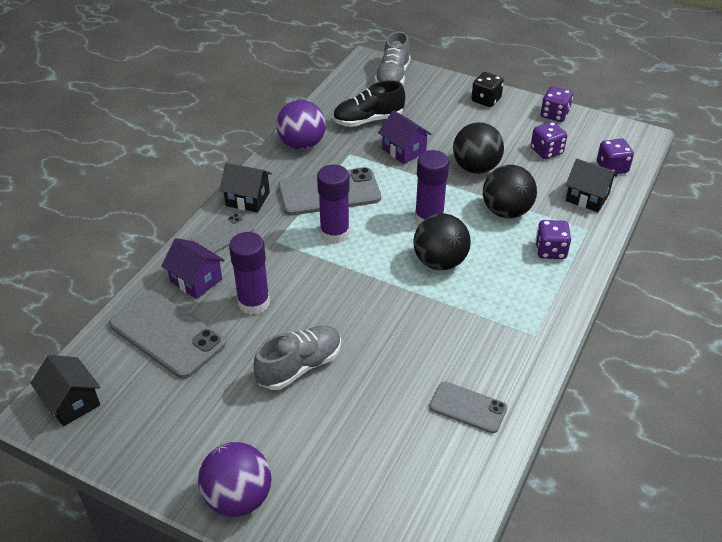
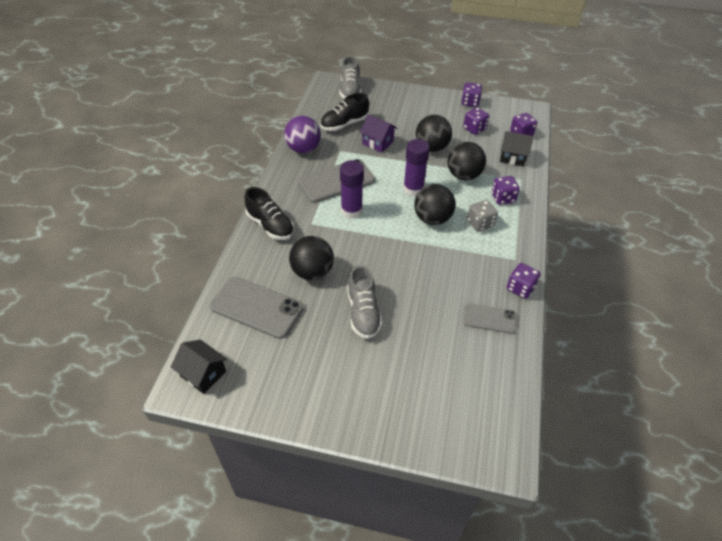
camera: 15 degrees left, 5 degrees up
(196, 280) = (263, 263): purple house -> none
(223, 235) = (270, 225): grey phone -> black shoe
(238, 498) = (355, 418): purple ball -> none
(247, 199) = (279, 196): black house -> none
(254, 303) = (312, 272): purple glue stick -> black ball
(300, 366) = (363, 312): grey shoe -> grey shoe turned 135 degrees clockwise
(486, 100) = (420, 98): black dice -> none
(504, 279) = (480, 223): none -> grey dice
(527, 375) = (520, 288): none -> purple dice

